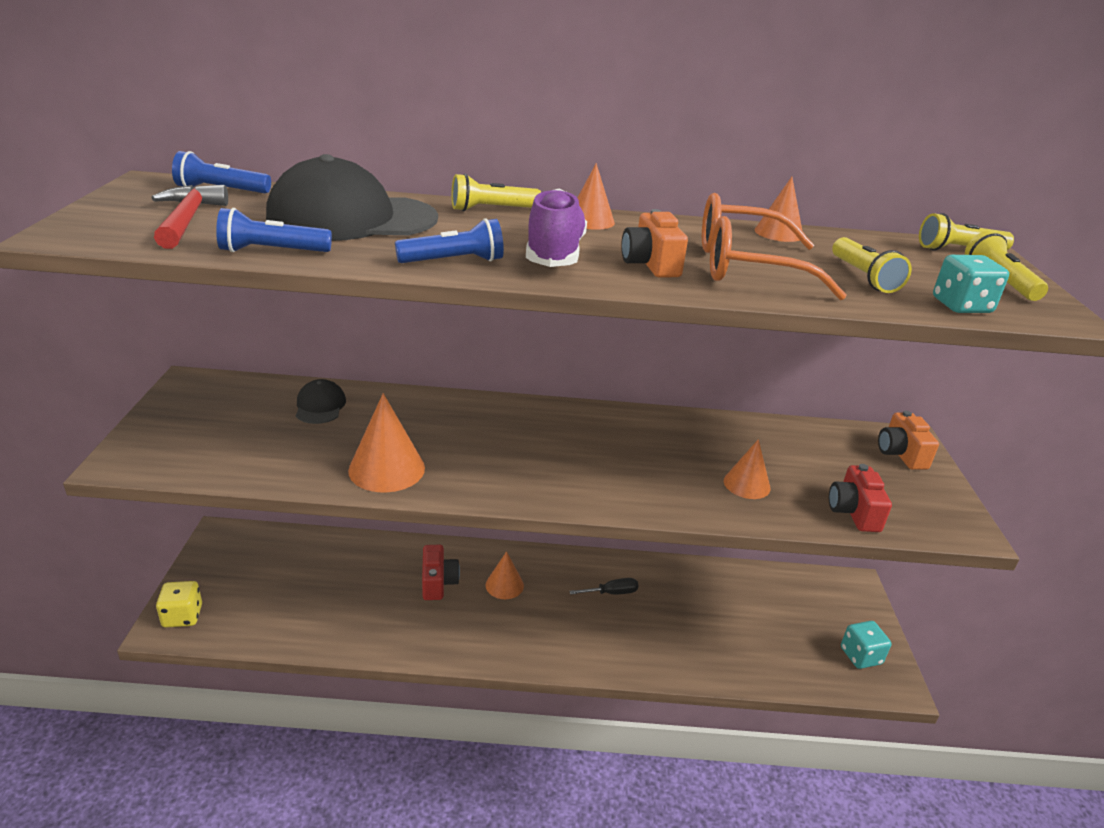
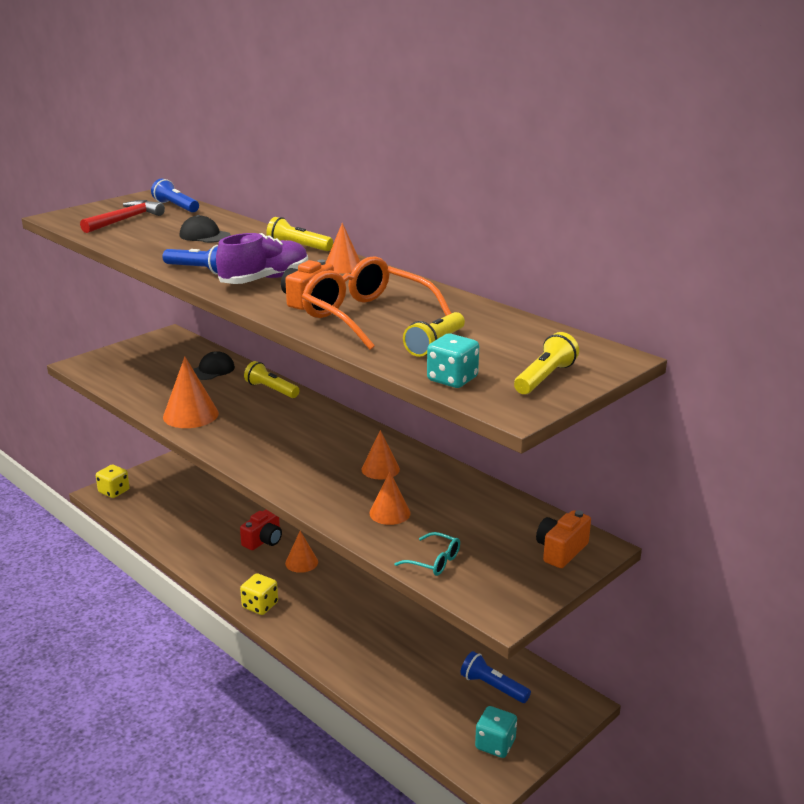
camera: 45 degrees right, 5 degrees down
(272, 251) = (125, 244): blue flashlight -> blue flashlight (493, 687)
(352, 219) = (204, 235): black cap -> black cap, size x0.47
(527, 653) = (260, 605): none -> yellow dice
(611, 593) = (365, 603): black screwdriver -> none
(778, 233) = (462, 304): orange cone -> orange cone (380, 469)
(853, 512) = (434, 561): red camera -> turquoise glasses
(959, 250) = (588, 352): yellow flashlight -> yellow flashlight (271, 390)

